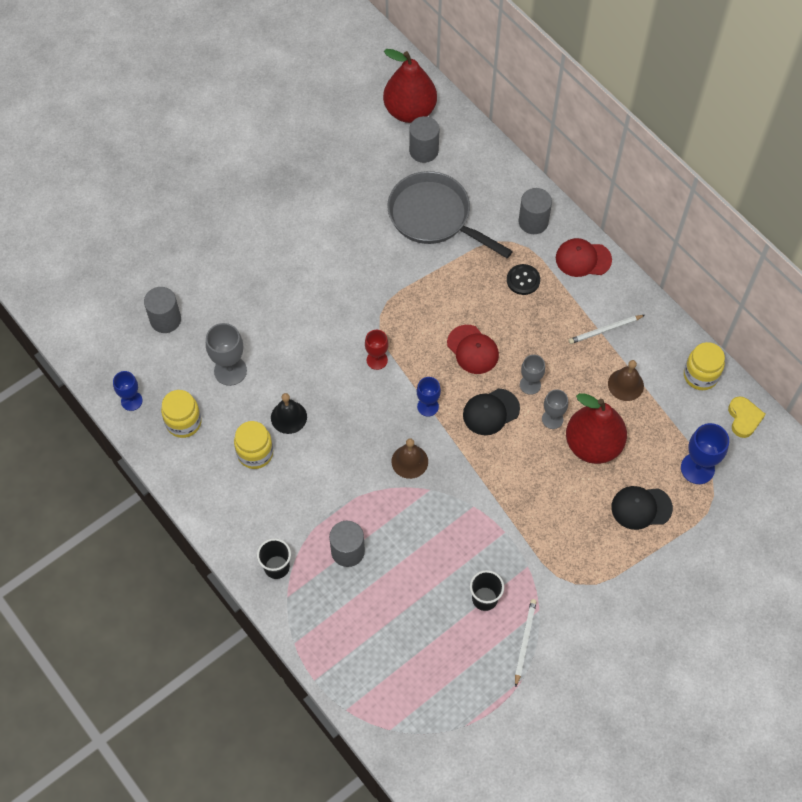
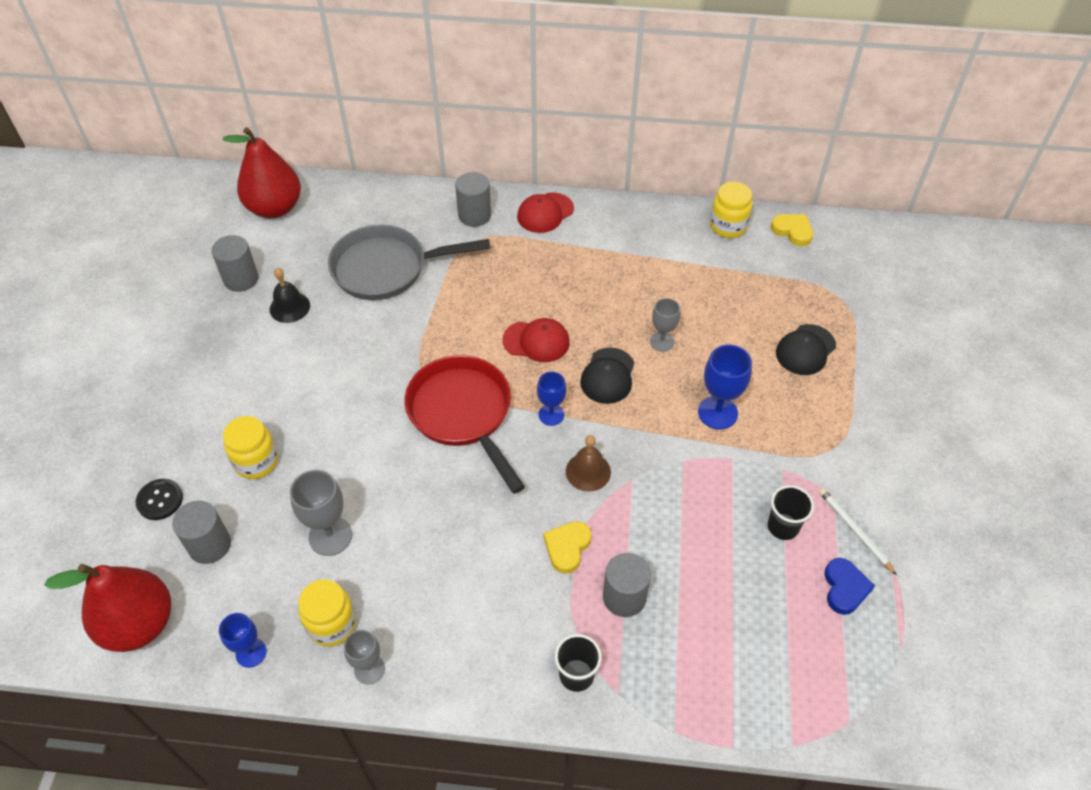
camera: 45 degrees left, 10 degrees down
(255, 453) = (438, 589): yellow jar -> yellow jar (256, 462)
(288, 417) = (435, 528): black bell -> black bell (289, 307)
(348, 495) = (567, 547): none -> yellow heart
(377, 360) = (463, 414): red goblet -> red pan
(423, 151) = (321, 228): grey cylinder -> grey cylinder (241, 279)
(477, 665) = (844, 588): none -> blue heart
(523, 280) = (516, 261): black button -> black button (160, 500)
(530, 385) = (614, 331): grey goblet -> grey goblet (369, 669)
(593, 445) = (715, 335): red pear -> red pear (139, 624)
(605, 330) = (622, 248): white pencil -> none
(625, 384) = (684, 273): brown bell -> none
(697, 468) = (807, 289): blue goblet -> blue goblet (717, 412)

